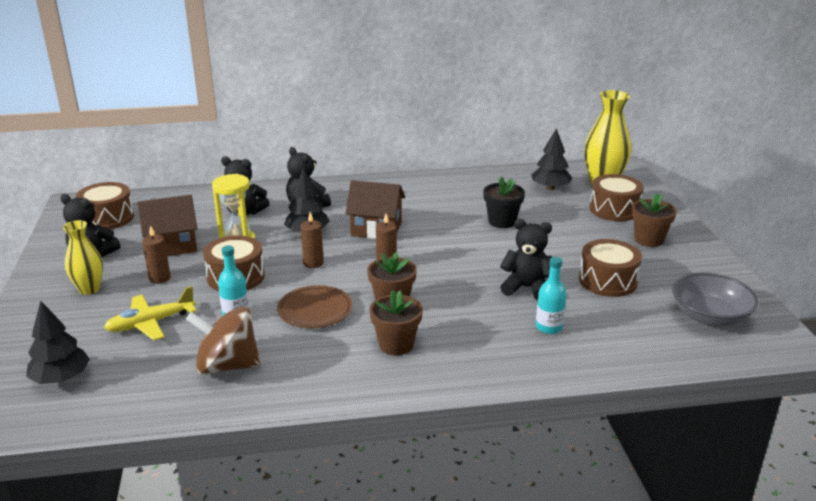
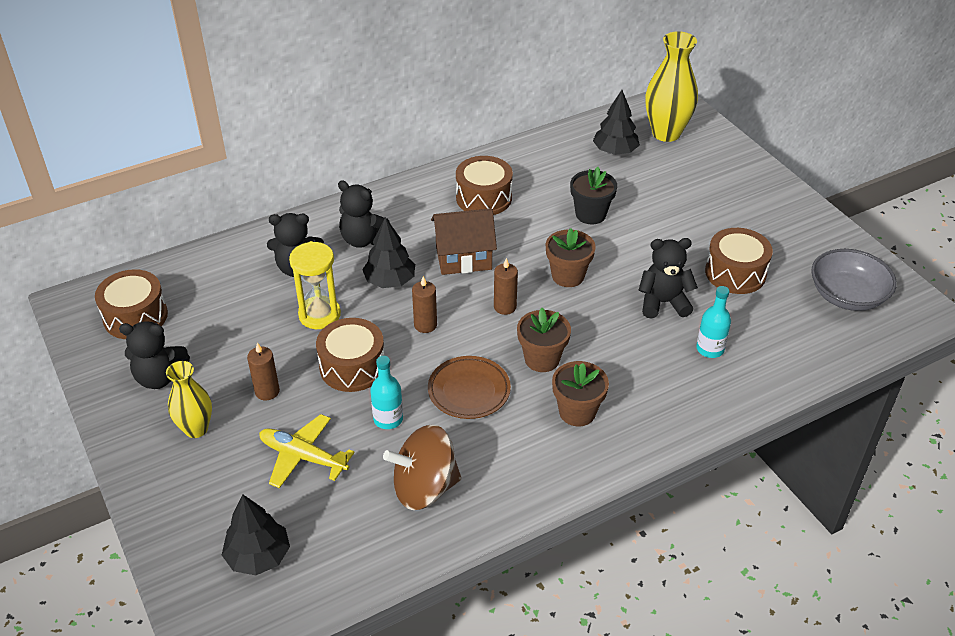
camera: 20 degrees left, 15 degrees up
(150, 323) = (303, 457): yellow plane -> yellow plane turned 75 degrees clockwise
(172, 246) = (247, 340): brown house -> none
(614, 209) = (695, 169): brown drum -> brown drum (484, 198)
(648, 240) = (748, 206): brown flower pot -> brown flower pot (568, 276)

